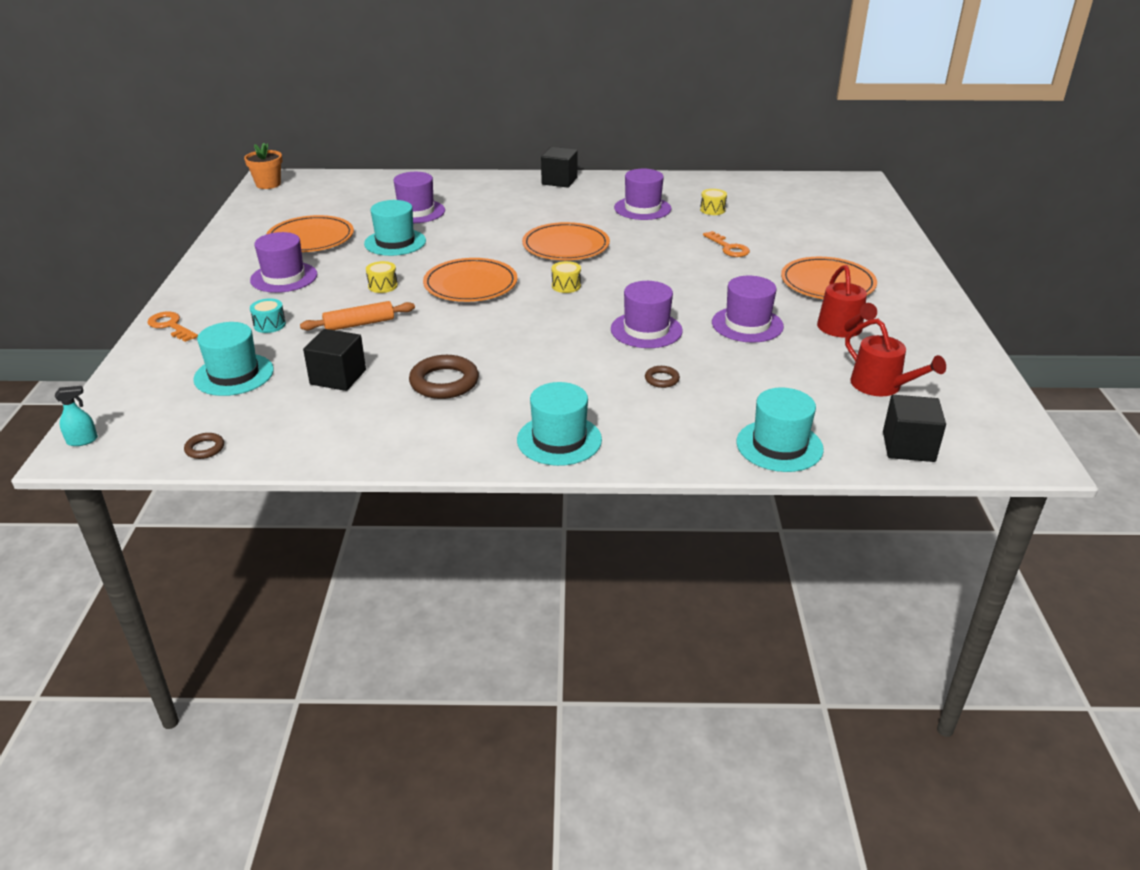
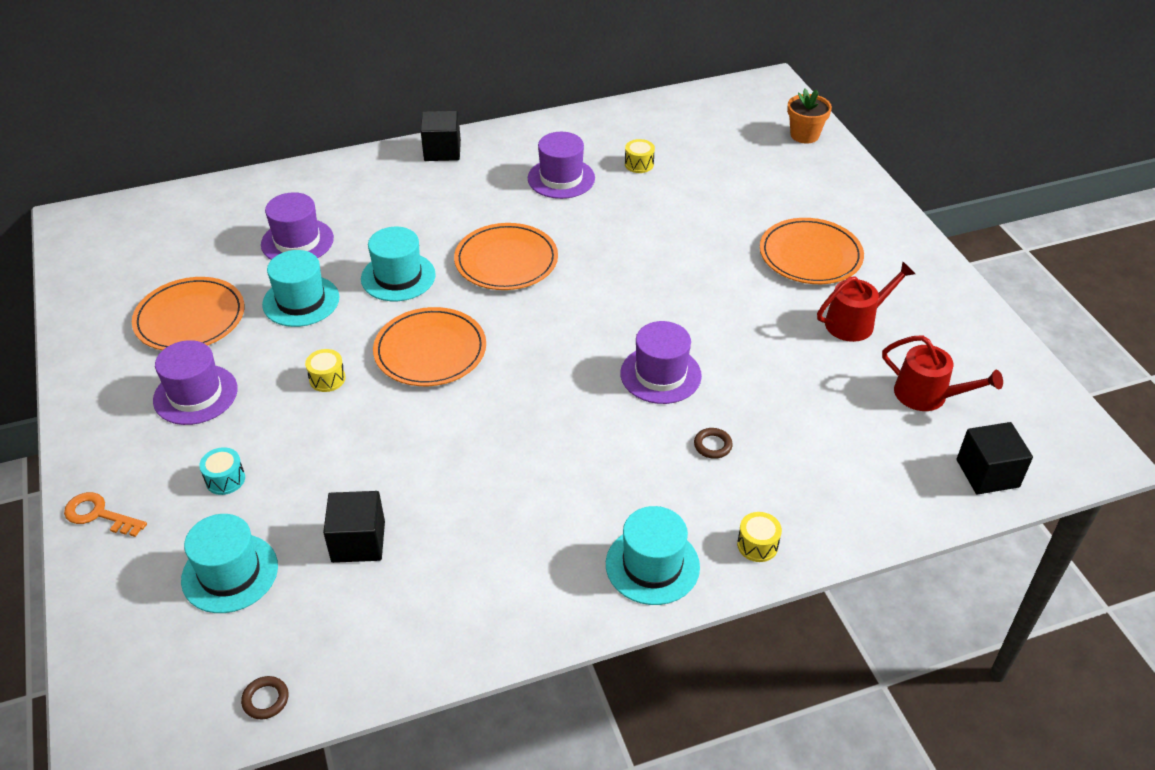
camera: 20 degrees left, 10 degrees up
(82, 440) = (105, 734): turquoise spray bottle -> none
(268, 184) = (75, 232): orange flower pot -> orange flower pot (804, 135)
(359, 324) = (334, 449): orange rolling pin -> none
(444, 382) = (484, 515): brown ring -> none
(566, 286) = (540, 326): yellow drum -> yellow drum (757, 545)
(728, 248) = (685, 223): orange key -> none
(747, 324) = (759, 339): purple hat -> none
(779, 446) = (871, 508): turquoise hat -> turquoise hat (398, 277)
(842, 329) = (855, 322): red watering can -> red watering can turned 90 degrees counterclockwise

